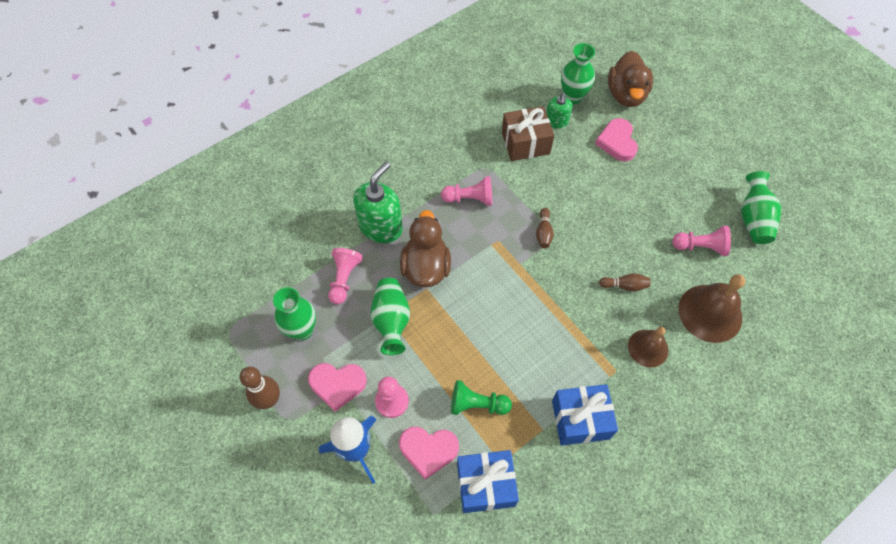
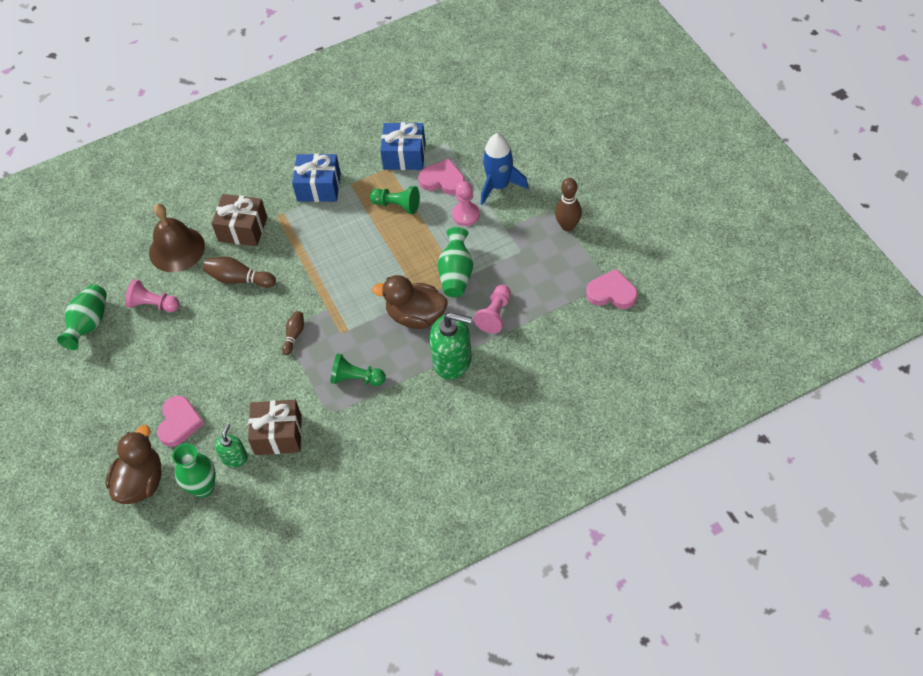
camera: 165 degrees left, 5 degrees down
(302, 330) = (537, 275): green vase -> none
(337, 385) = (509, 230): pink heart -> pink heart (612, 293)
(381, 226) = (452, 360): green soap dispenser -> green soap dispenser turned 120 degrees counterclockwise
(426, 267) = (416, 316): brown duck -> brown duck turned 90 degrees clockwise
(470, 199) = (356, 378): pink pawn -> green pawn
(625, 286) = (239, 279): brown bowling pin -> brown bowling pin, size x1.61
(648, 348) = (243, 229): brown bell -> brown gift

